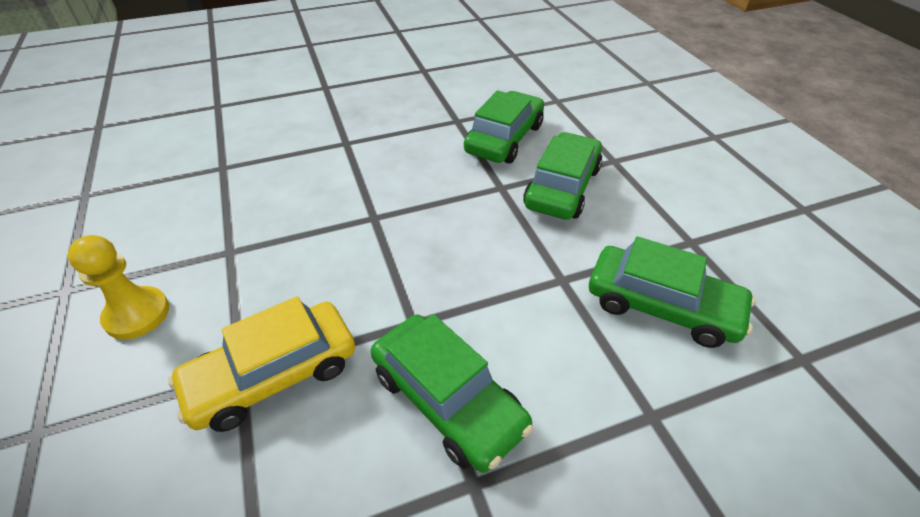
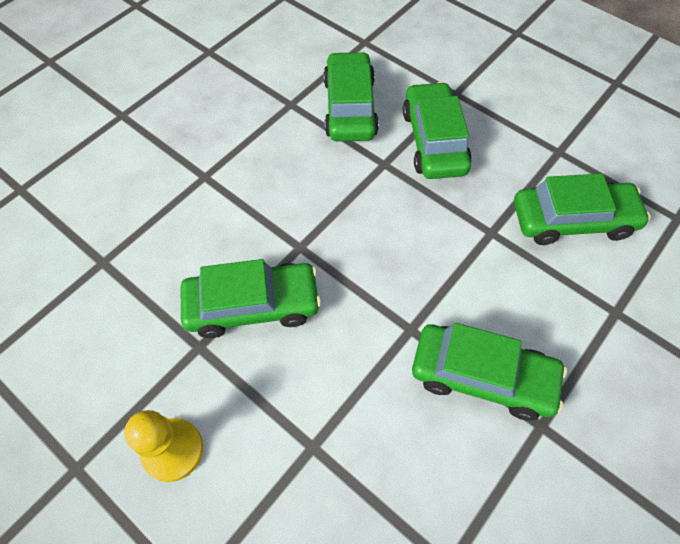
camera: 30 degrees left, 15 degrees up
(273, 375) = (340, 432): yellow car -> none
(297, 241) = (252, 305): none -> green car

